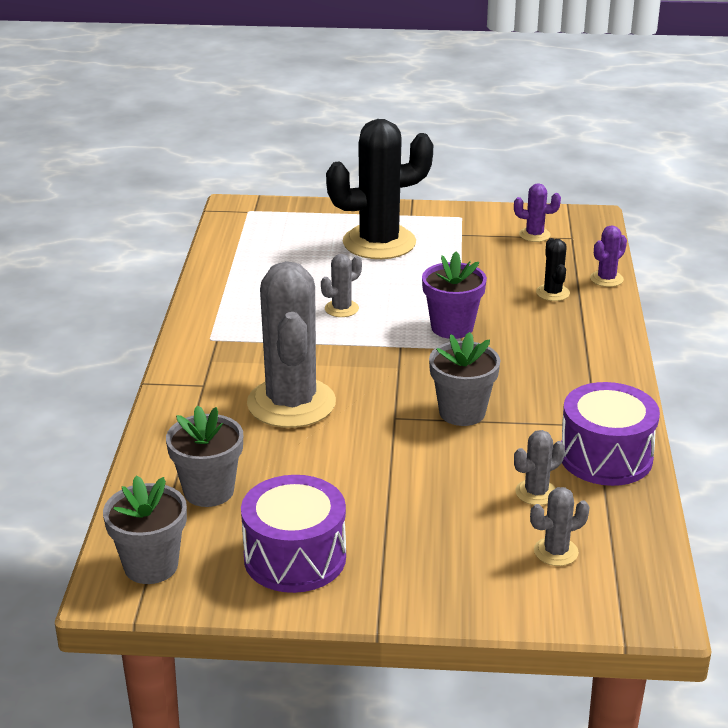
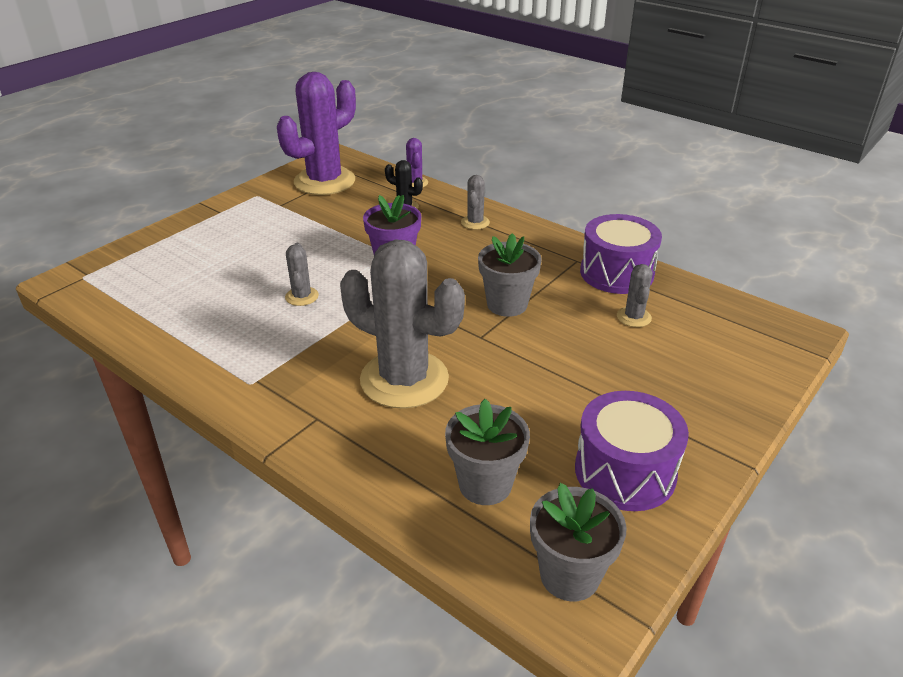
camera: 55 degrees left, 5 degrees up
(379, 243) = (236, 240): black cactus -> none
(534, 235) = (324, 181): purple cactus -> purple cactus, size x2.32
(556, 552) = (708, 339): grey cactus -> grey cactus (475, 222)

